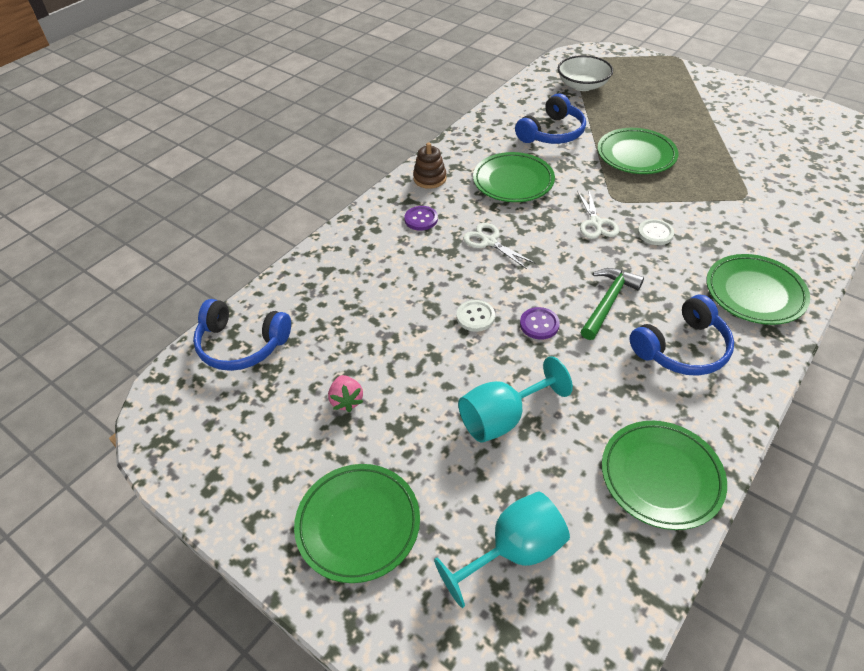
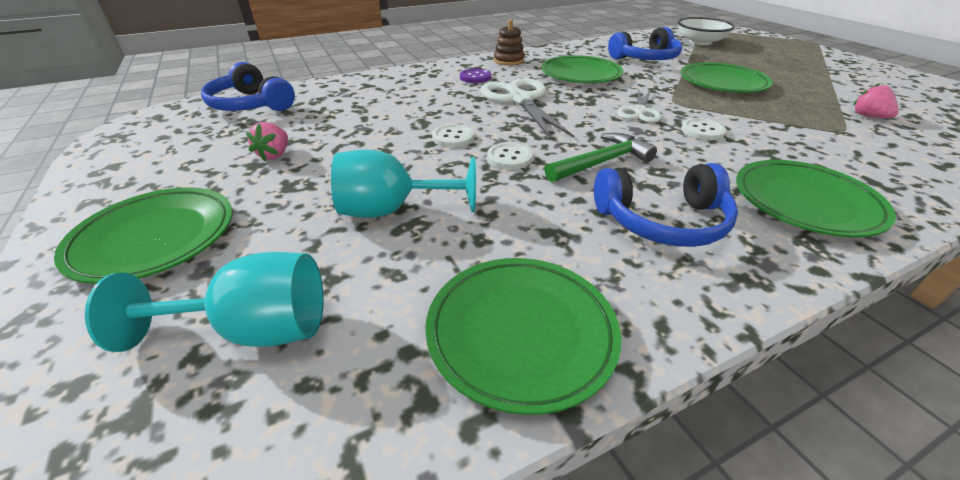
camera: 25 degrees right, 10 degrees down
(489, 242) = (520, 100): white scissors -> white scissors, size x1.72
(539, 324) = (509, 158): purple button -> white button
(756, 170) = (868, 116): none -> pink strawberry

